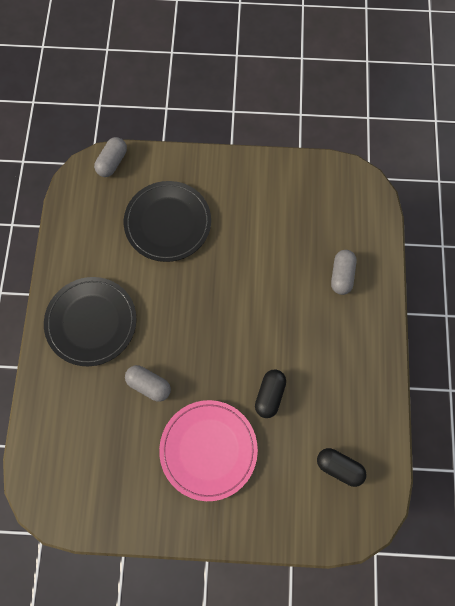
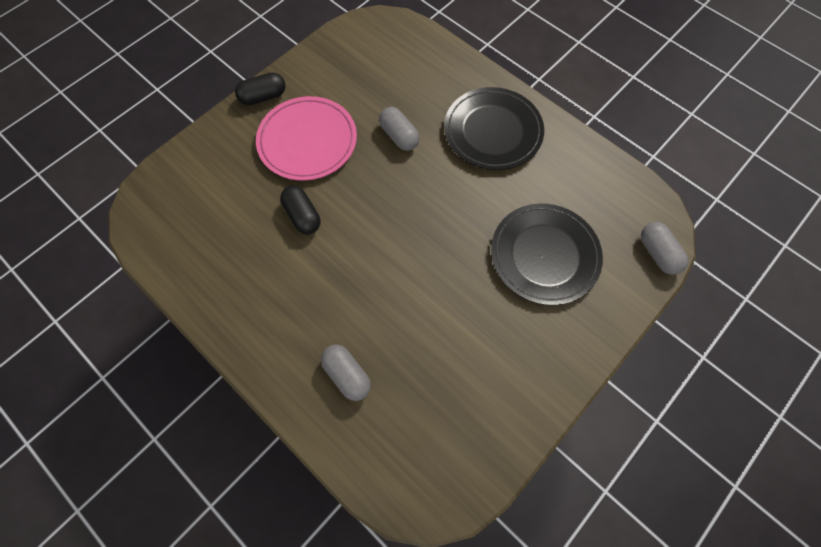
camera: 130 degrees right, 5 degrees down
(149, 385) = (399, 136): grey capsule -> grey capsule turned 75 degrees clockwise
(339, 467) = (195, 221): black capsule -> black capsule (263, 97)

